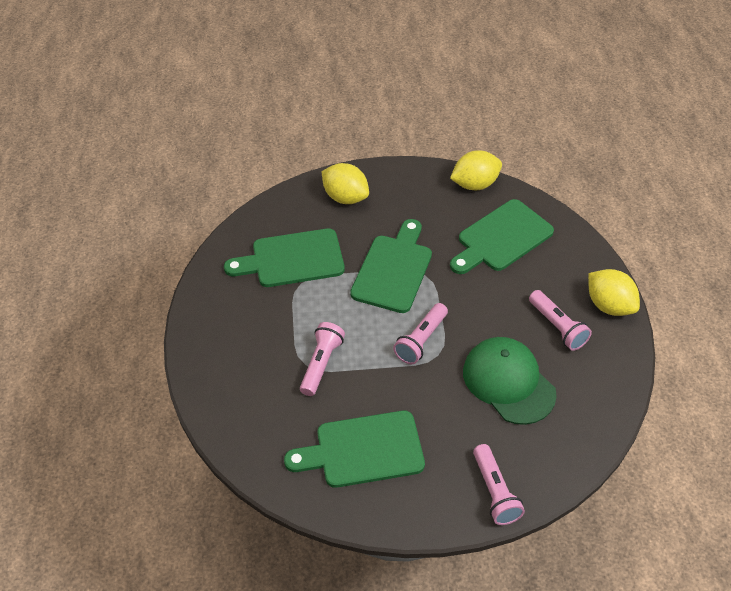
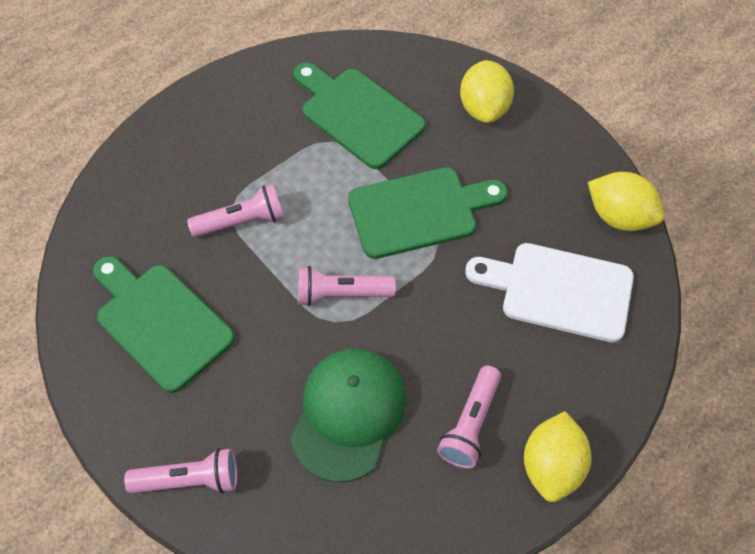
camera: 55 degrees right, 10 degrees up
(494, 491) = (189, 480): pink flashlight -> pink flashlight turned 135 degrees counterclockwise
(501, 238) = (559, 290): green cutting board -> white cutting board

